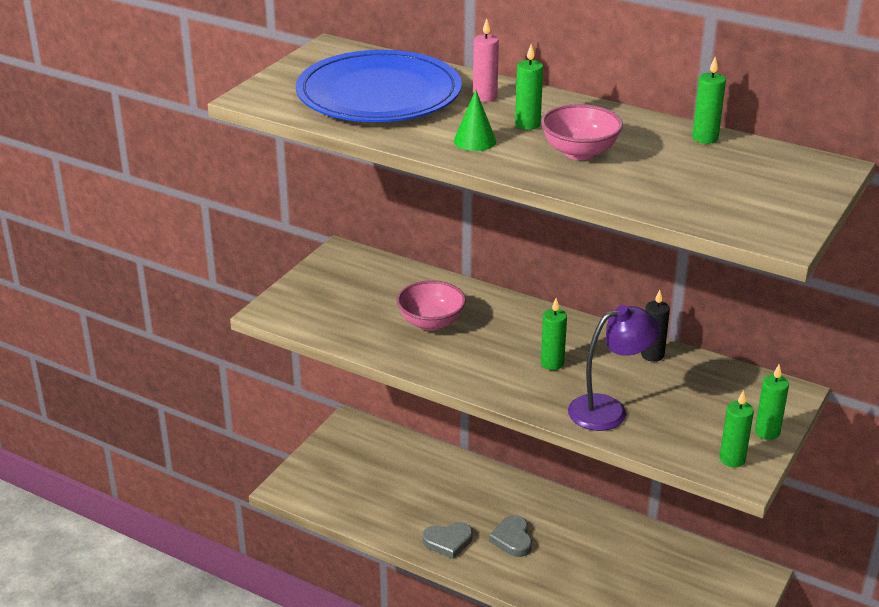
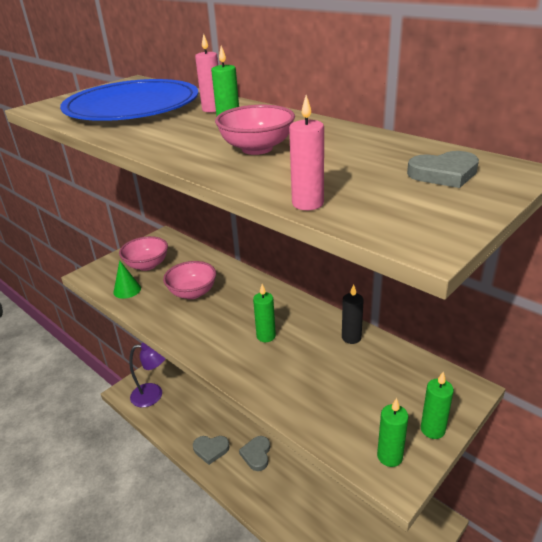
camera: 15 degrees right, 0 degrees up
(345, 293) = (147, 265): none -> pink bowl
(475, 141) = (172, 137): green cone -> green cone (127, 290)
(609, 410) = (294, 386): purple lamp -> purple lamp (153, 394)
(669, 211) = (307, 203): none -> pink candle
(705, 138) = (386, 141): green candle -> none
(774, 174) = (444, 174): none -> grey heart

